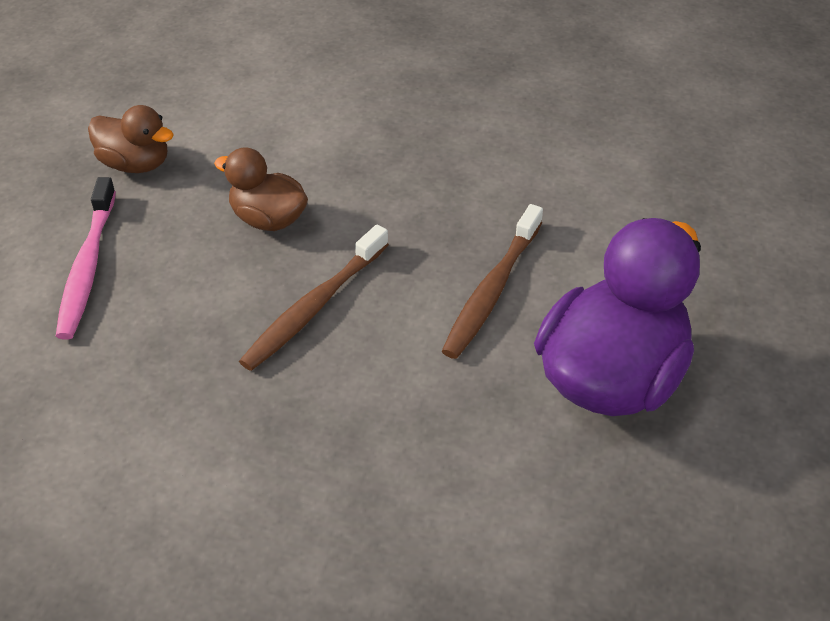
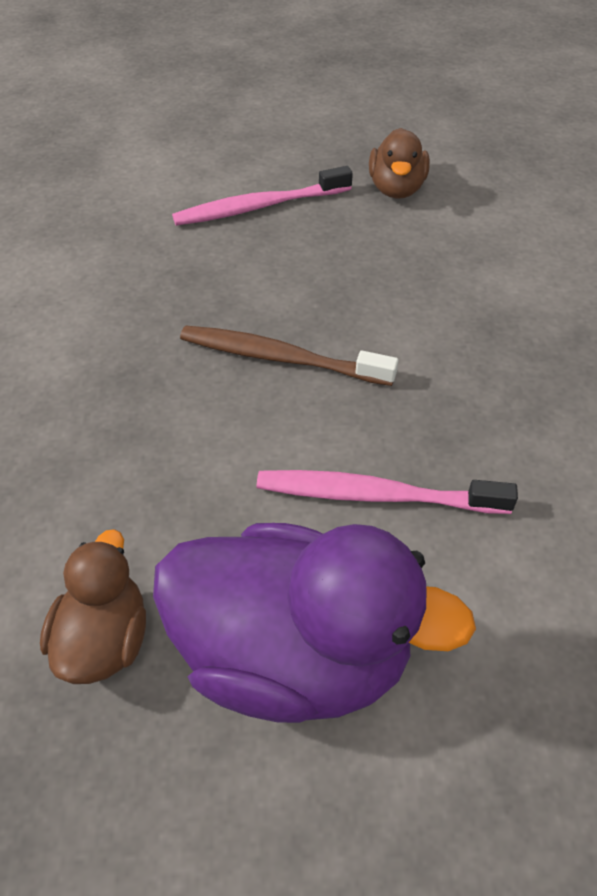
camera: 70 degrees right, 5 degrees up
(268, 219) = (379, 290): brown duck -> brown duck (104, 639)
(492, 290) = (376, 495): brown toothbrush -> pink toothbrush

